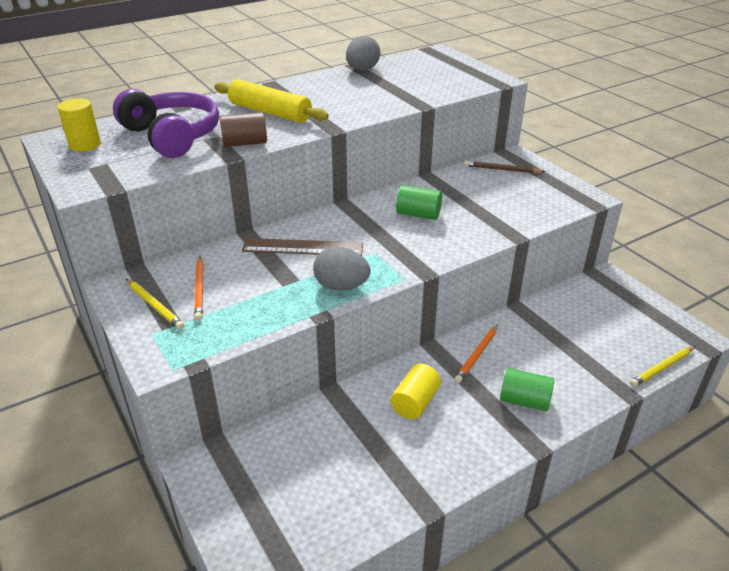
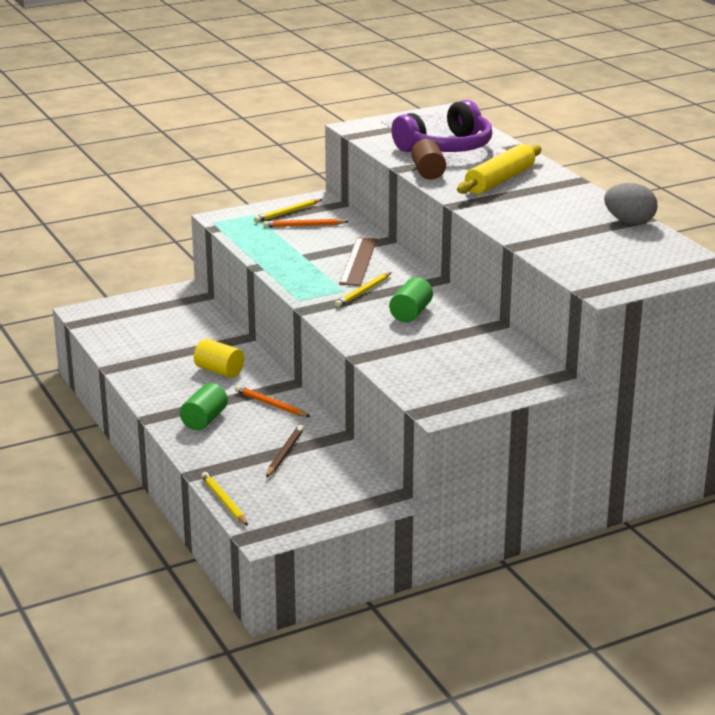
camera: 95 degrees right, 10 degrees down
(85, 145) = (432, 122): yellow cylinder -> none
(341, 286) = (294, 275): grey egg -> none
(377, 241) = (363, 292): none -> yellow pencil
(501, 170) = (513, 368): brown pencil -> brown pencil (285, 453)

